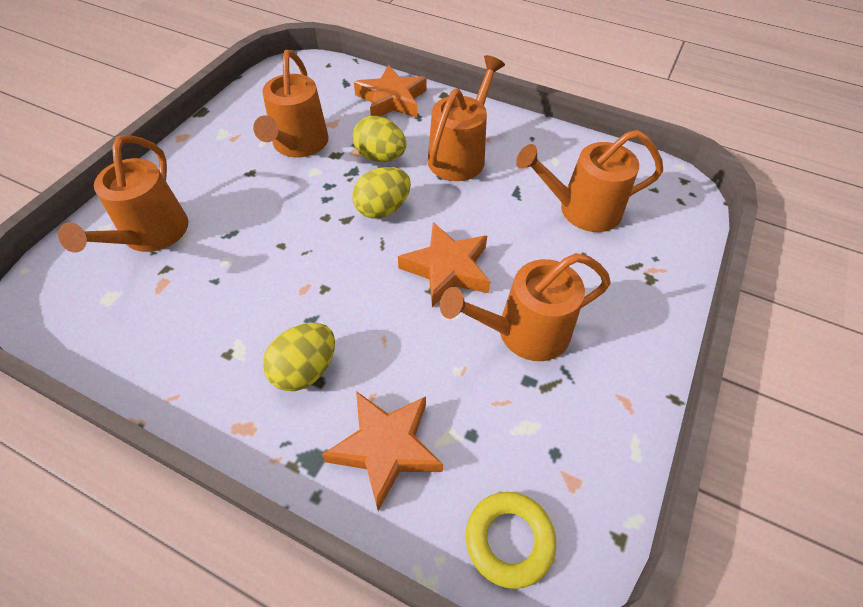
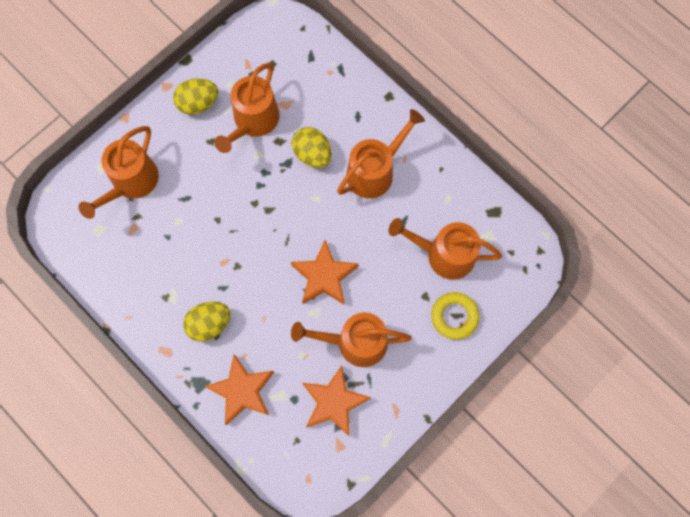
camera: 20 degrees right, 20 degrees up
(383, 209) = (297, 208): yellow egg -> yellow egg (198, 103)
(391, 100) = (342, 90): orange star -> orange star (334, 402)
(509, 540) = (291, 464): yellow ring -> yellow ring (454, 316)

